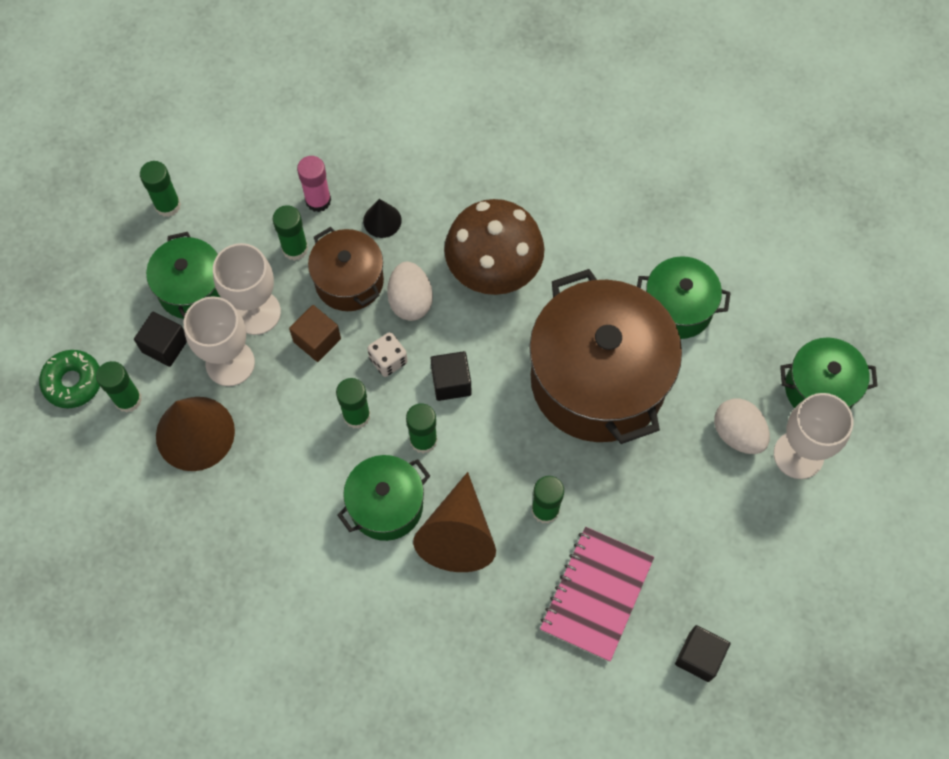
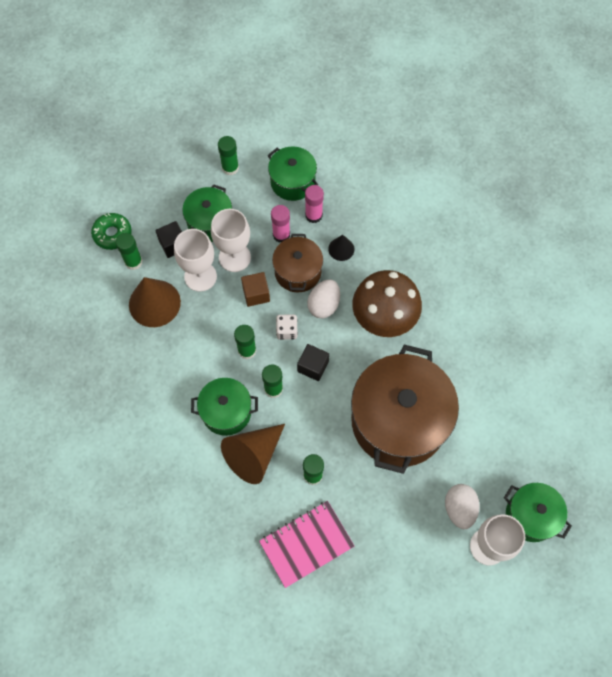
camera: 35 degrees right, 0 degrees up
(295, 248) = (281, 235): green glue stick -> pink glue stick
(677, 308) = (478, 410): green pot -> green pot (292, 182)
(699, 657) = (339, 623): black cube -> none

